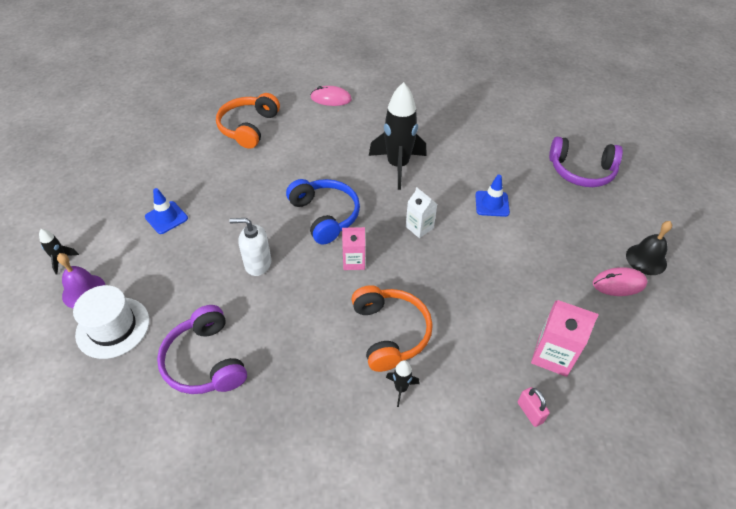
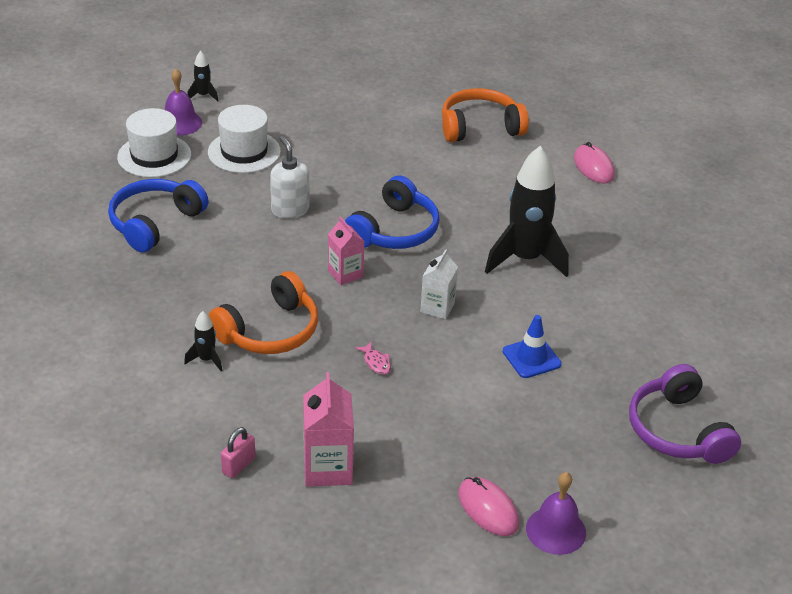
camera: 60 degrees right, 10 degrees down
(162, 263) = (244, 152): none -> white hat
(166, 217) = (302, 129): blue traffic cone -> none
(205, 361) = (155, 223): purple headphones -> blue headphones
(457, 283) = (376, 362): none -> pink fish
(646, 259) = (556, 530): black bell -> purple bell

